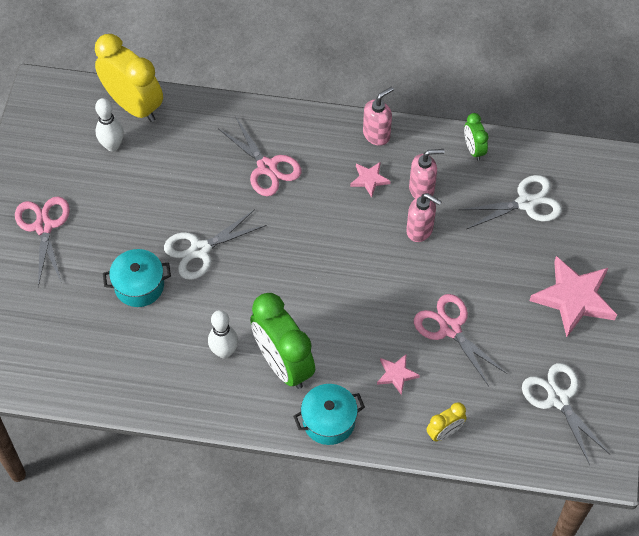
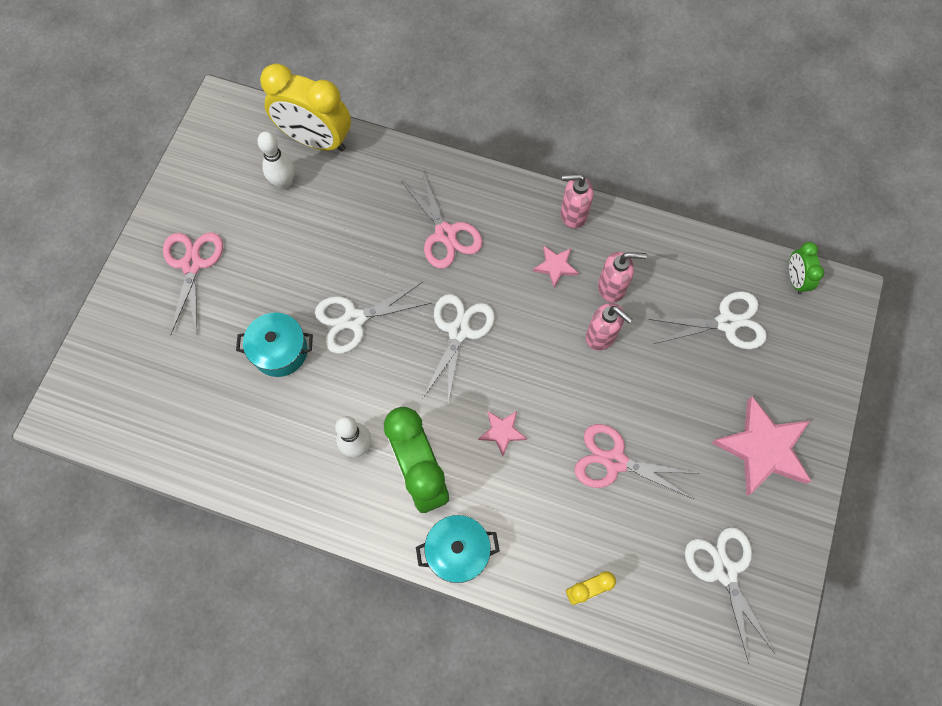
camera: 10 degrees right, 10 degrees up
(134, 106) = (316, 140): yellow clock -> yellow clock turned 150 degrees clockwise
(294, 245) = (459, 331): none -> white scissors
(377, 134) = (573, 214): pink soap dispenser -> pink soap dispenser turned 150 degrees counterclockwise
(396, 374) = (544, 508): pink star -> pink star (502, 432)
(450, 328) = (615, 461): pink scissors -> pink scissors turned 45 degrees counterclockwise
(473, 149) = (678, 249): green clock -> green clock (795, 279)

